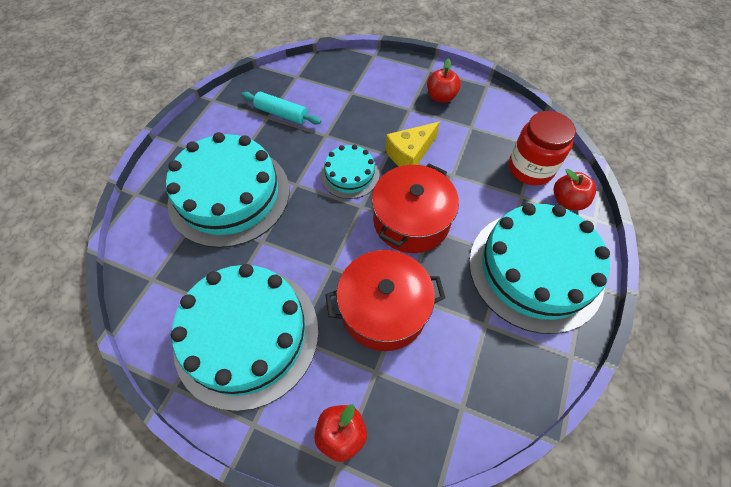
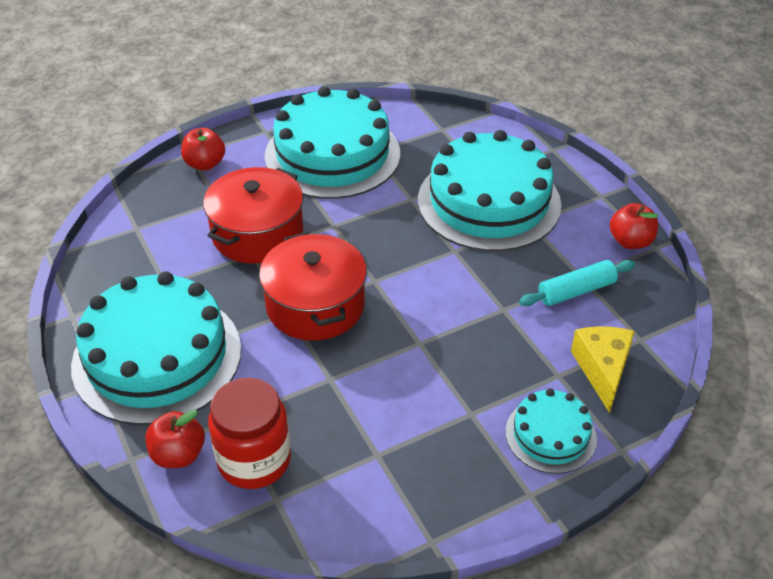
camera: 130 degrees right, 15 degrees down
(350, 174) = (423, 295): turquoise cake -> turquoise cake (550, 435)
(410, 154) = (399, 363): yellow cheese -> yellow cheese (602, 370)
(441, 97) = (460, 464): red apple -> red apple (630, 241)

